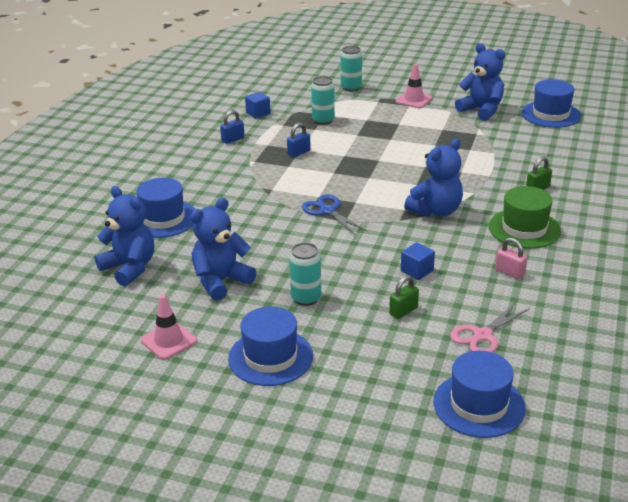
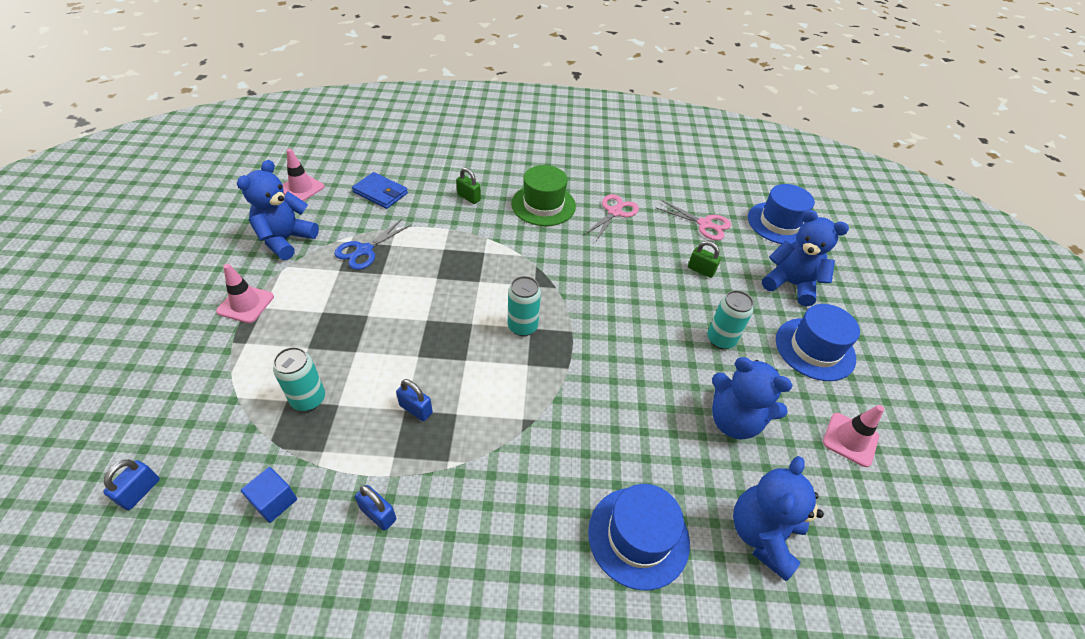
camera: 110 degrees left, 15 degrees up
(283, 83) = (140, 491): none -> blue padlock
(327, 211) = (558, 350): blue scissors -> blue scissors (364, 250)
(351, 87) = (185, 383): turquoise can -> turquoise can (522, 326)
(417, 271) = (639, 267): blue cube -> none
(436, 211) = (530, 262): blue teddy bear -> blue teddy bear (791, 284)
(509, 272) = (614, 212): pink padlock -> pink scissors
(544, 147) = (380, 193): none -> blue wallet
(551, 114) = (301, 188): blue hat -> pink traffic cone

